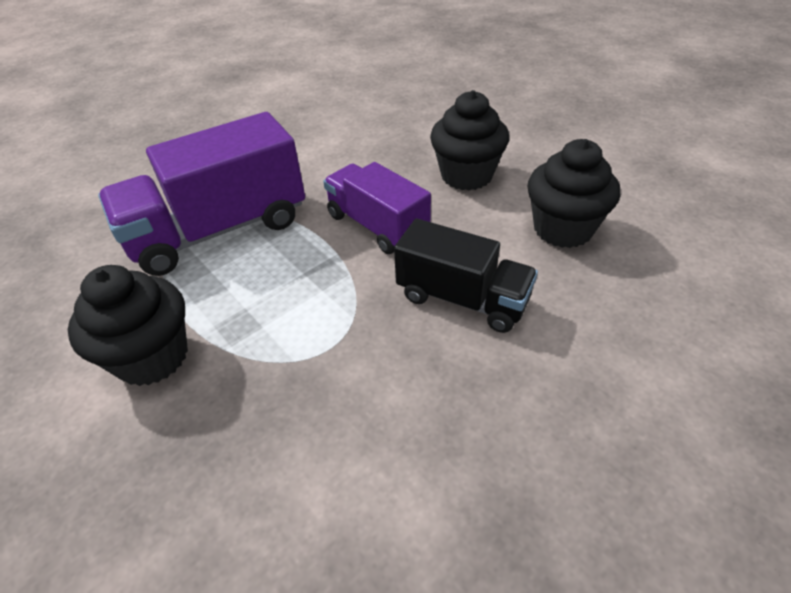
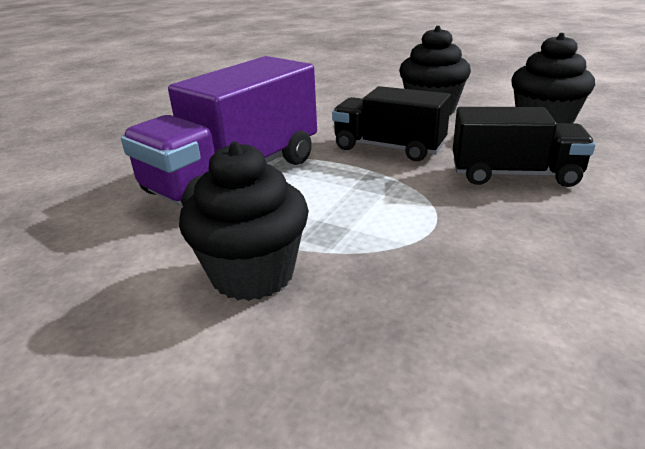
camera: 20 degrees left, 15 degrees down
(377, 226) = (388, 148): purple truck -> black truck

